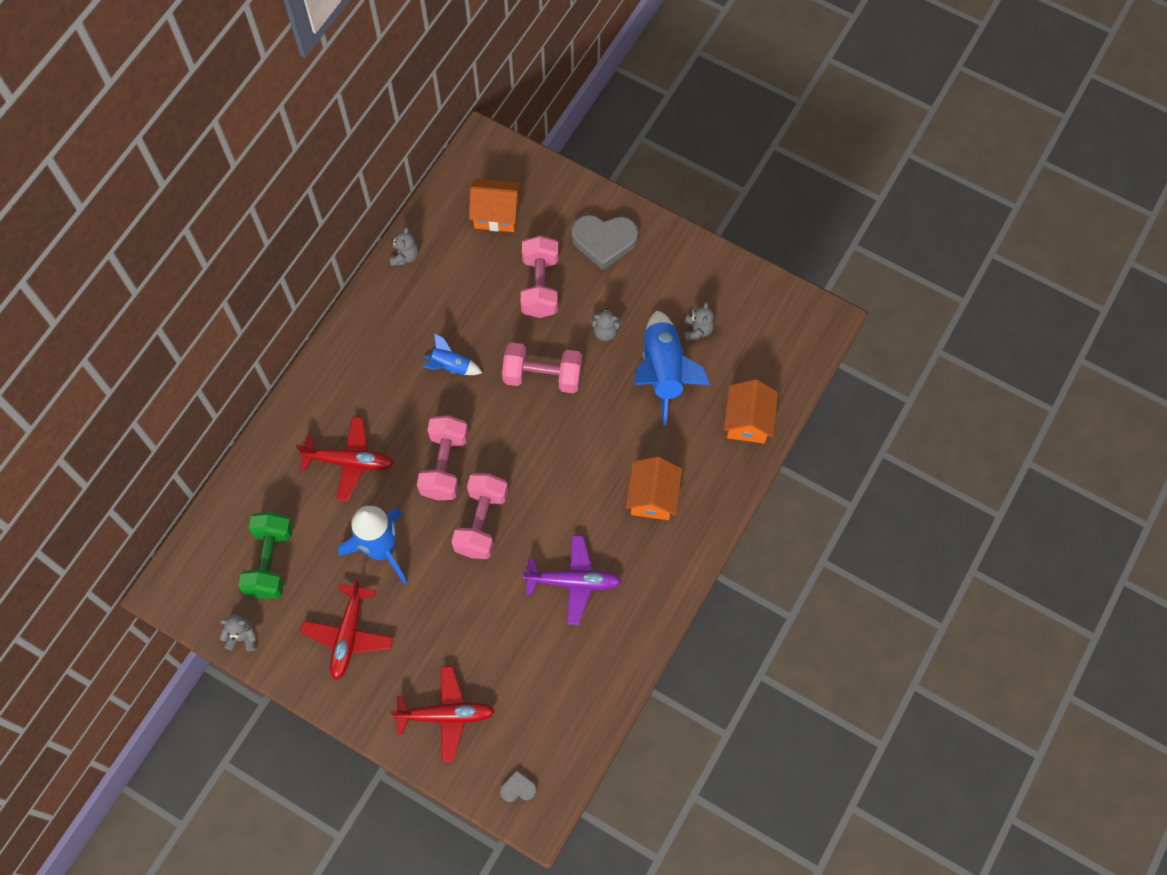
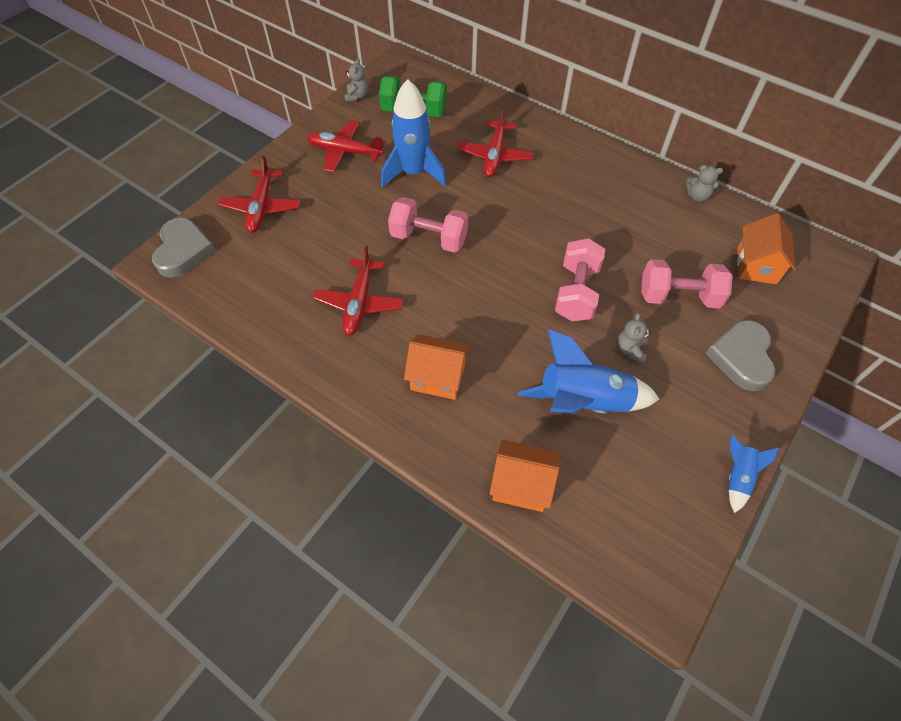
camera: 95 degrees right, 10 degrees down
(445, 465) = (486, 215): pink dumbbell -> none
(450, 366) = (585, 223): blue rocket -> blue rocket (738, 477)
(518, 788) = (183, 251): grey heart -> grey heart, size x2.10
(574, 582) = (359, 303): purple plane -> red plane
(697, 330) = (637, 442): grey teddy bear -> none

